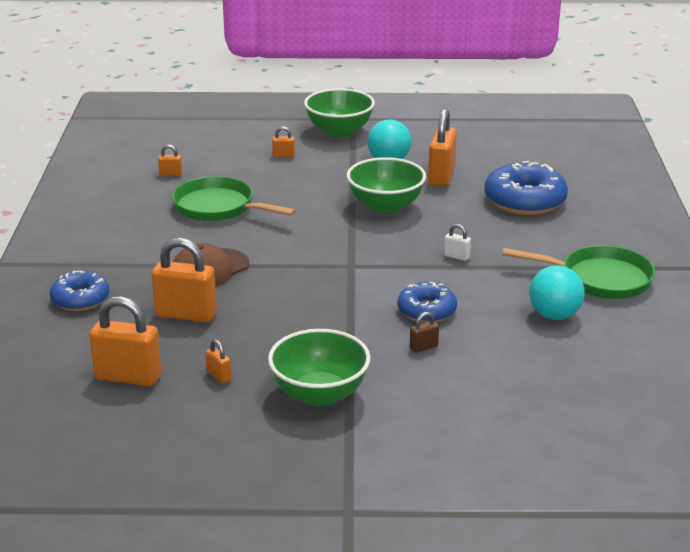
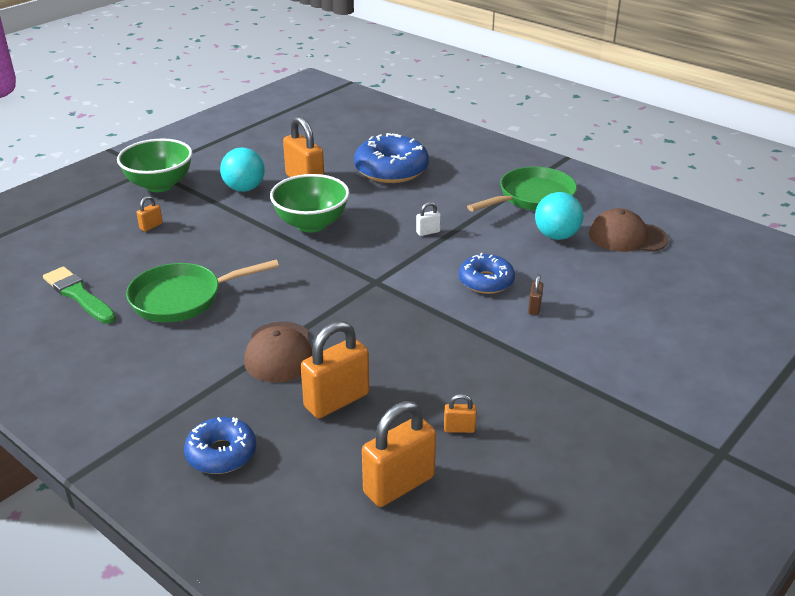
camera: 50 degrees left, 5 degrees up
(170, 174) = (78, 295): orange padlock -> green brush
(319, 394) = (546, 388): green bowl -> none
(617, 351) = (627, 237): none -> brown cap

